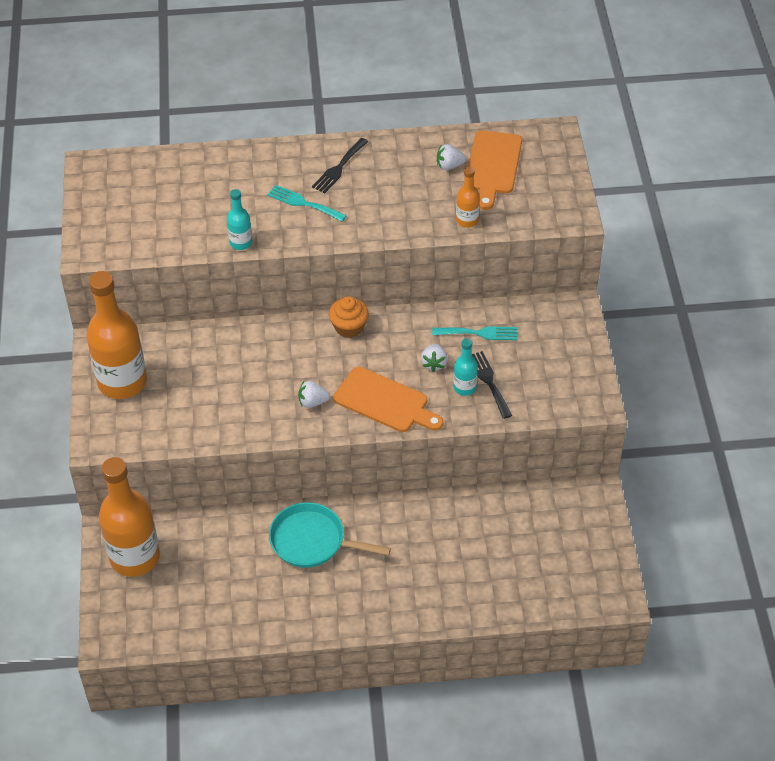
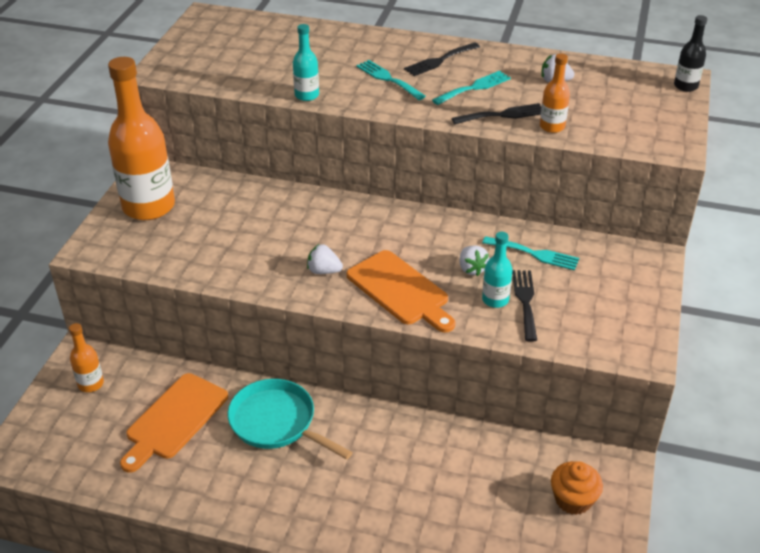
camera: 20 degrees right, 10 degrees down
(135, 557) = (91, 384): orange bottle -> orange bottle, size x0.46
(349, 327) = (398, 216): orange cupcake -> orange cupcake (573, 499)
(383, 193) = (474, 87): none -> turquoise fork
(421, 218) = (503, 115): none -> black fork
(434, 363) = (472, 269): white strawberry -> white strawberry turned 45 degrees counterclockwise
(493, 166) = (601, 90): orange cutting board -> orange cutting board (174, 419)
(561, 142) = (685, 86): none -> black bottle

